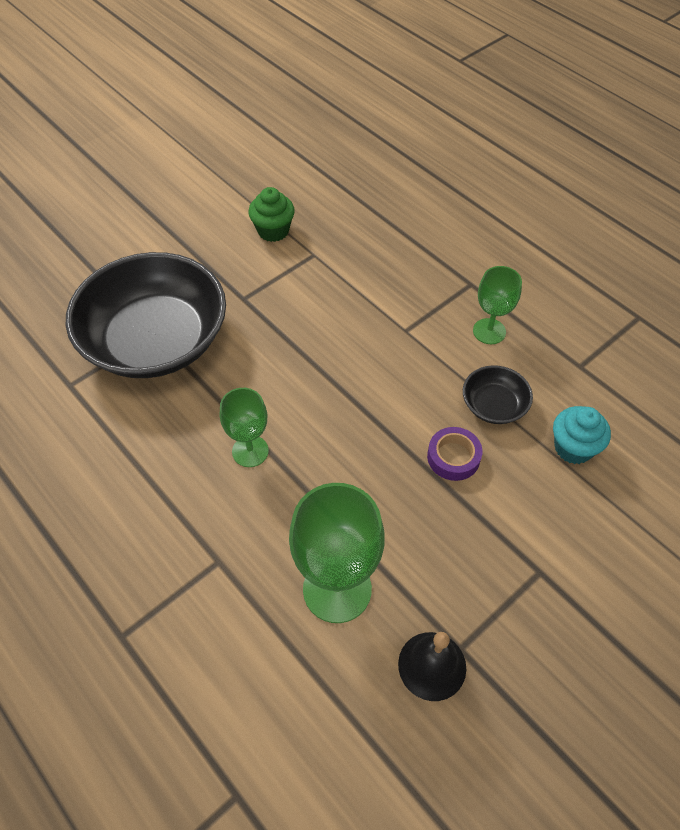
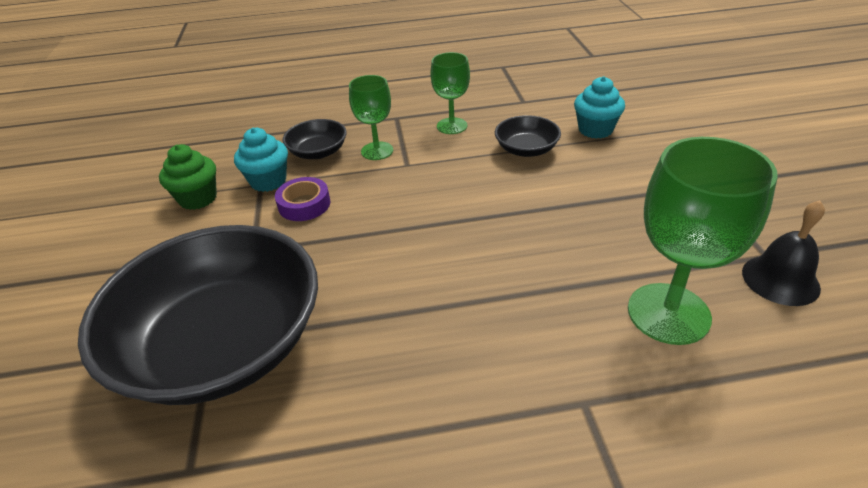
camera: 55 degrees left, 15 degrees down
(250, 451) = (453, 317): green goblet -> green goblet (377, 151)
(320, 256) = (268, 181): none -> turquoise cupcake
(379, 262) = (318, 152): none -> black bowl
(453, 457) = (562, 187): purple tape -> purple tape (304, 204)

